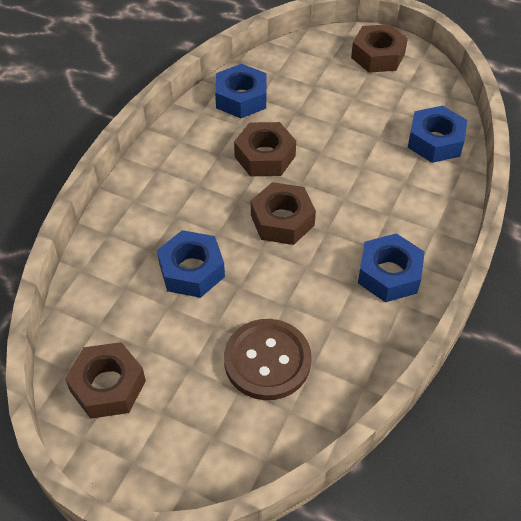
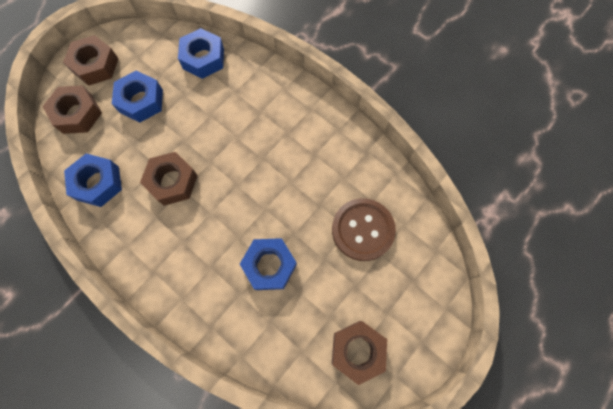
camera: 75 degrees left, 20 degrees up
(282, 220) = (242, 186): brown nut -> brown nut (77, 114)
(389, 274) = (313, 129): blue nut -> blue nut (141, 101)

